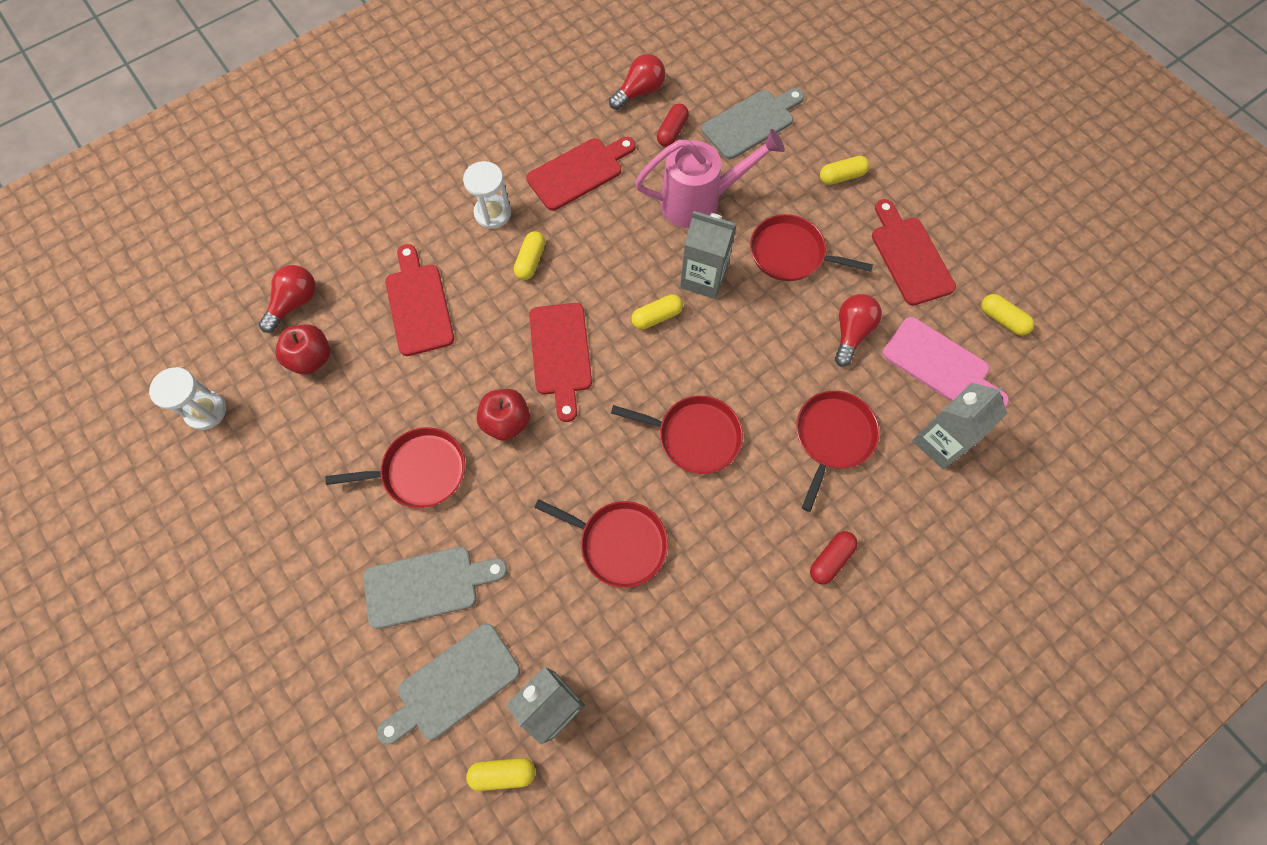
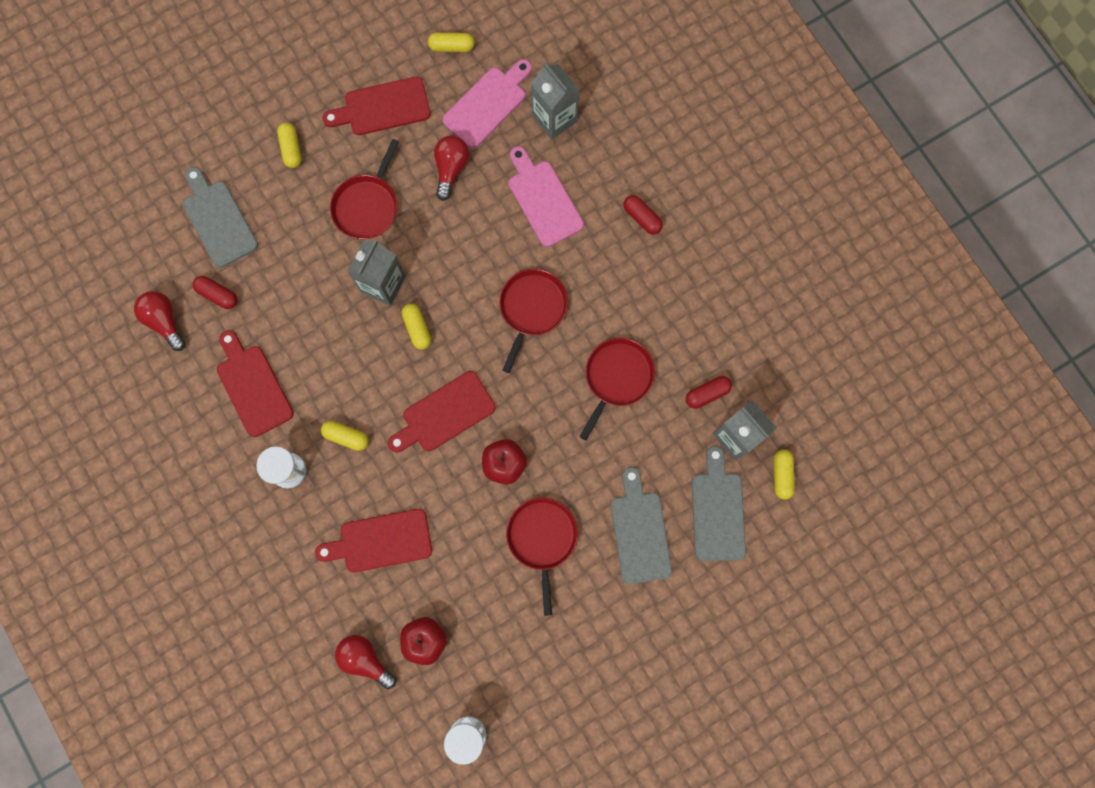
camera: 85 degrees left, 10 degrees up
(453, 685) = (717, 511): grey cutting board -> grey cutting board turned 150 degrees counterclockwise
(561, 354) = (445, 414): red cutting board -> red cutting board turned 150 degrees clockwise
(607, 661) = (707, 394): none -> red capsule
(699, 201) = (301, 278): pink watering can -> none
(832, 437) = (543, 200): red pan -> pink cutting board
(851, 333) = (451, 169): red light bulb -> red light bulb turned 75 degrees clockwise
(1002, 319) = (452, 47): yellow capsule -> yellow capsule turned 45 degrees clockwise

